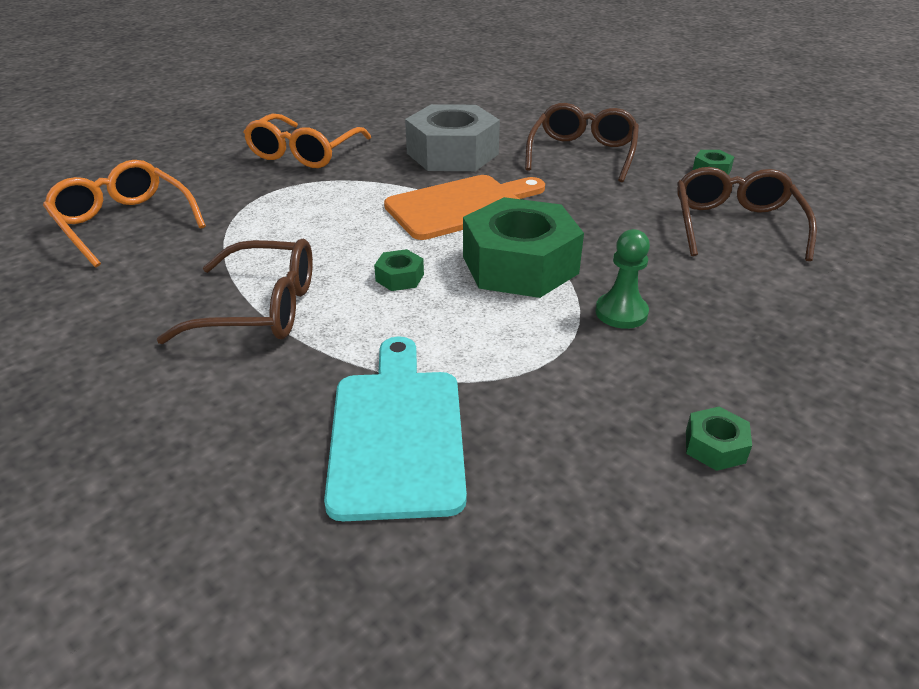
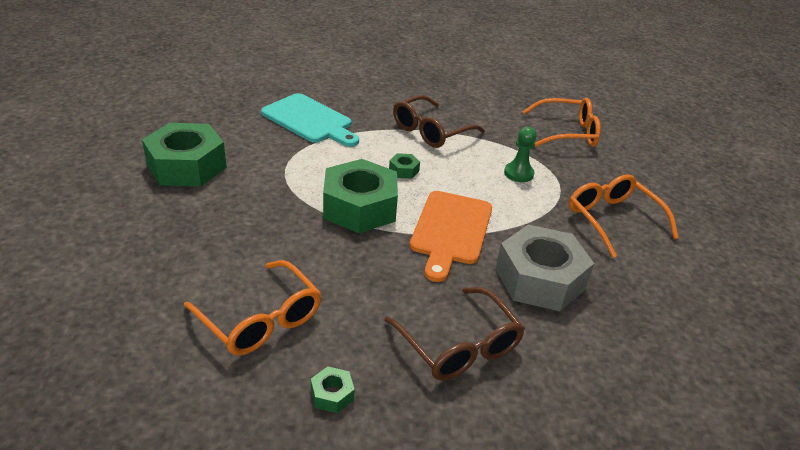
camera: 130 degrees right, 0 degrees up
(621, 313) = (276, 205): green pawn -> green pawn (518, 173)
(715, 446) = (186, 166): green nut -> green nut, size x2.47
(735, 225) = (260, 319): brown glasses -> orange glasses

